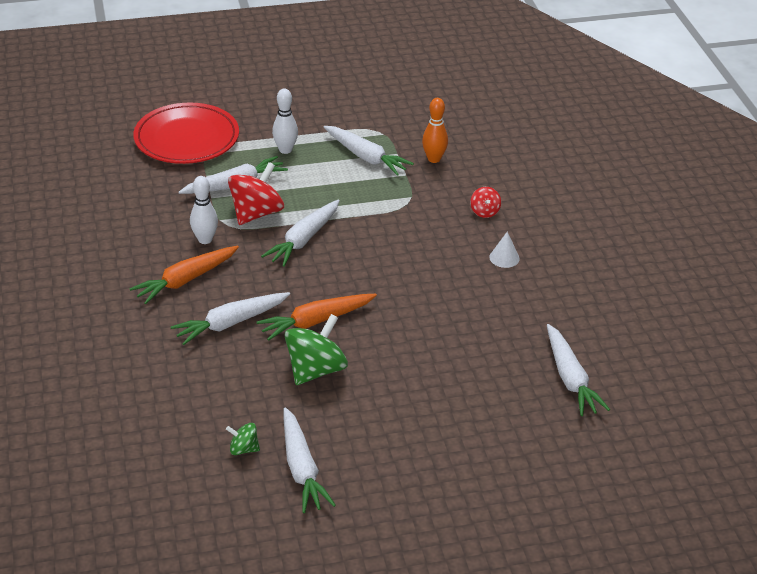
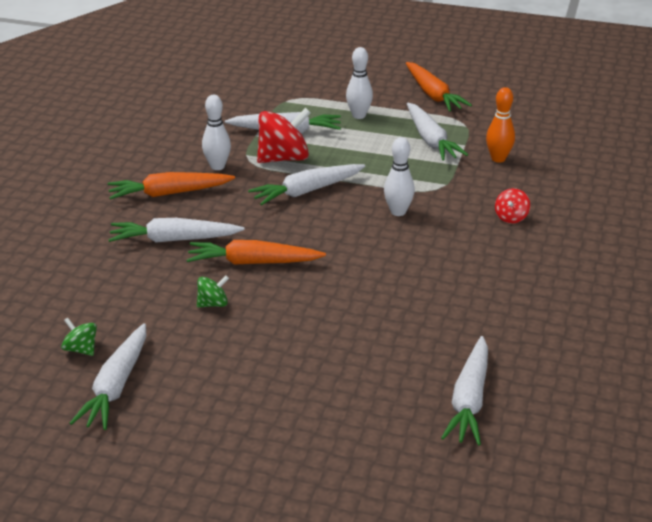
camera: 30 degrees right, 5 degrees down
(187, 139) = (278, 85): red plate -> none
(316, 370) = (213, 304): green spinning top -> green spinning top, size x0.50
(332, 110) = (433, 95): none -> orange carrot
(394, 235) = (398, 212): none -> white bowling pin
(504, 258) = (495, 264): white cone -> none

